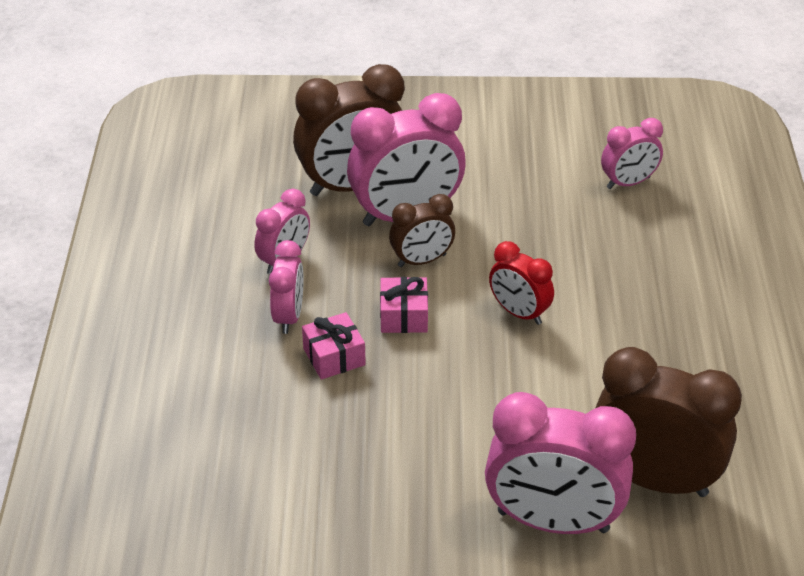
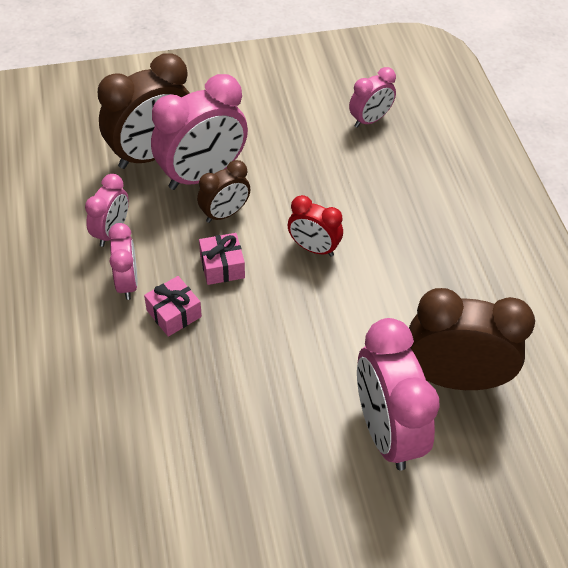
camera: 15 degrees left, 10 degrees up
(553, 521) = (386, 431): pink clock -> pink clock turned 75 degrees clockwise

